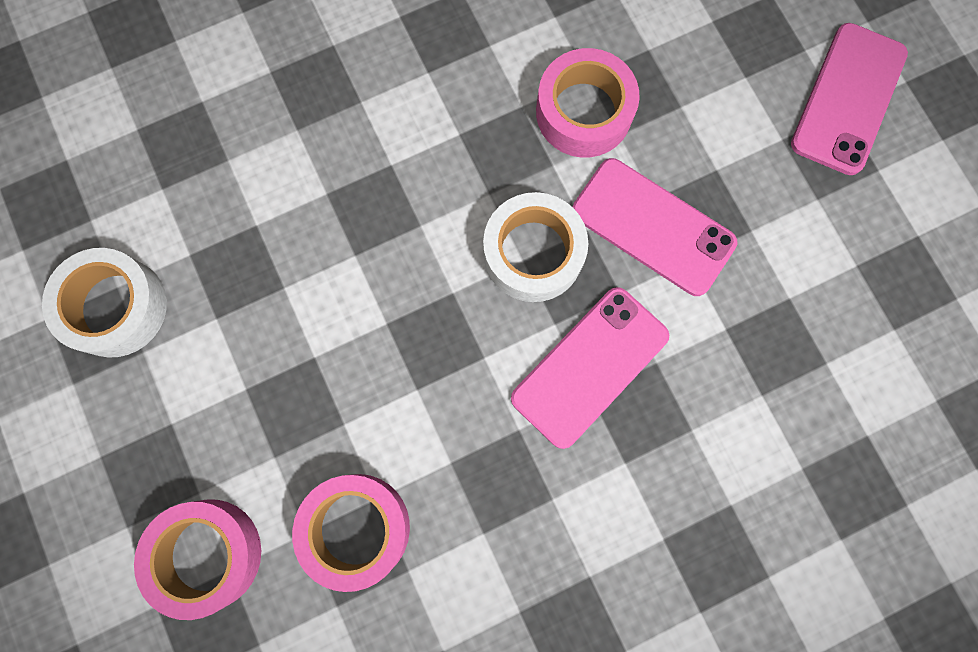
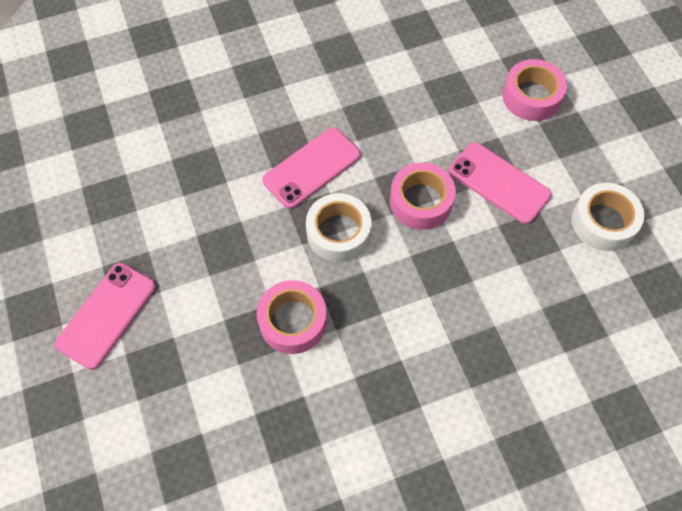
camera: 175 degrees left, 15 degrees down
(356, 528) = (450, 102): pink tape -> pink tape (421, 201)
(653, 227) = (259, 242): pink phone -> pink phone (499, 183)

